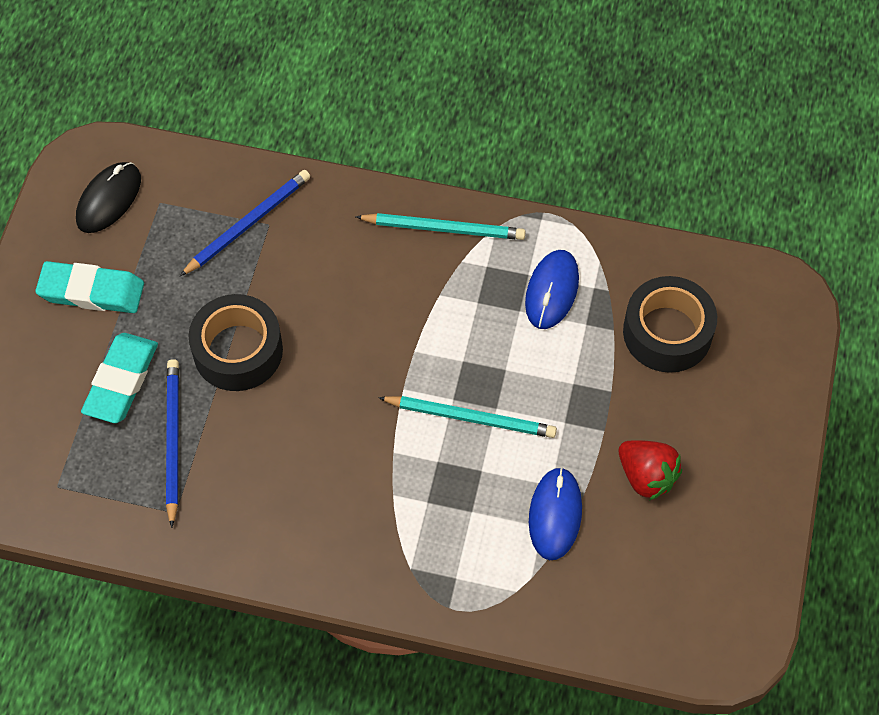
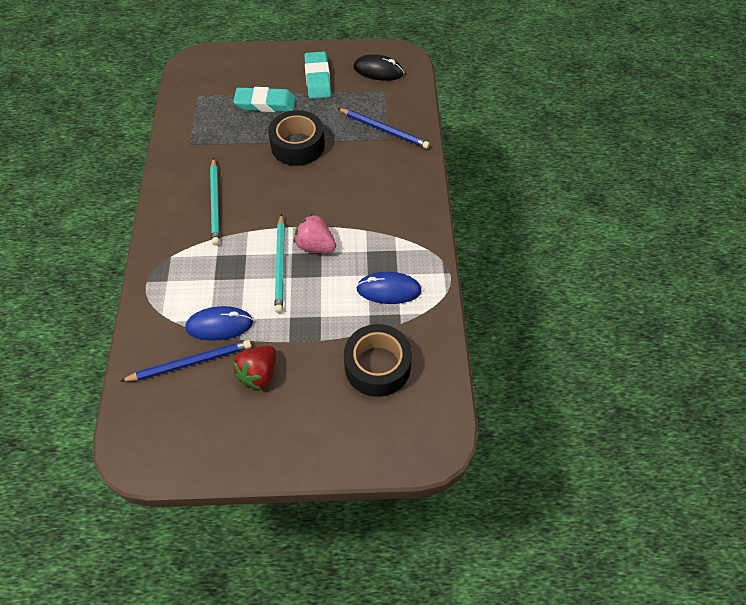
camera: 75 degrees right, 5 degrees down
(172, 440) = (233, 132): blue pencil -> blue pencil (190, 362)
(444, 228) = (416, 222): turquoise pencil -> turquoise pencil (215, 203)
(448, 365) = (315, 245): none -> pink strawberry

